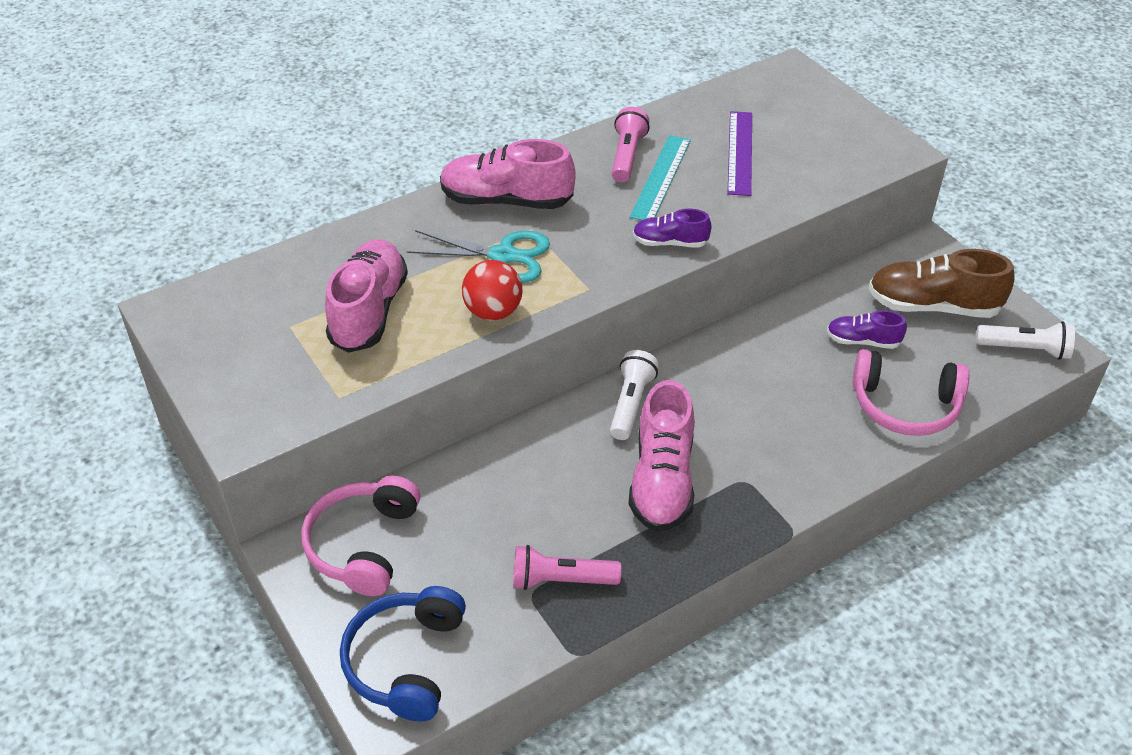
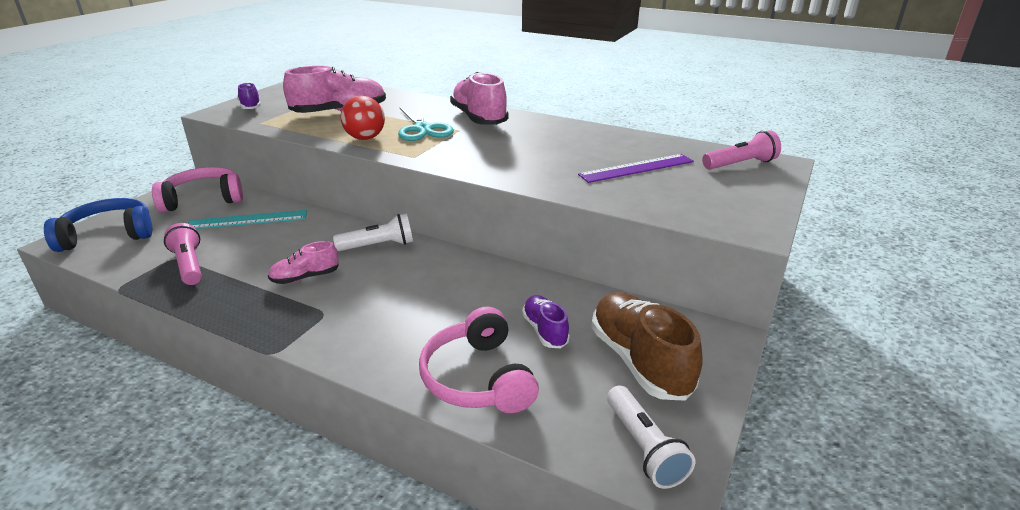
camera: 60 degrees right, 15 degrees down
(627, 156) = (573, 137): pink flashlight -> pink flashlight (740, 164)
(661, 178) = (564, 151): turquoise ruler -> turquoise ruler (247, 220)
(662, 480) = (305, 277): pink shoe -> pink shoe, size x0.55
(670, 242) = (494, 169): purple shoe -> purple shoe (250, 106)

